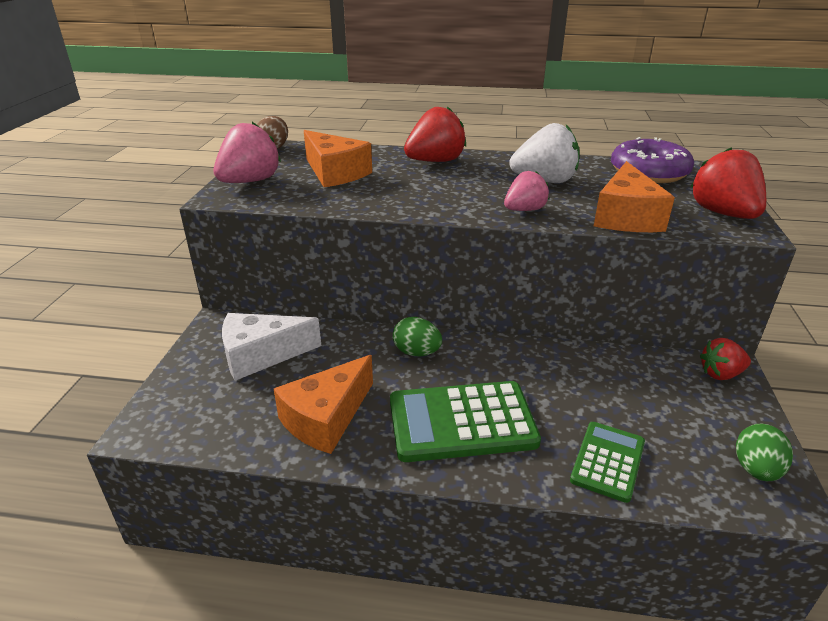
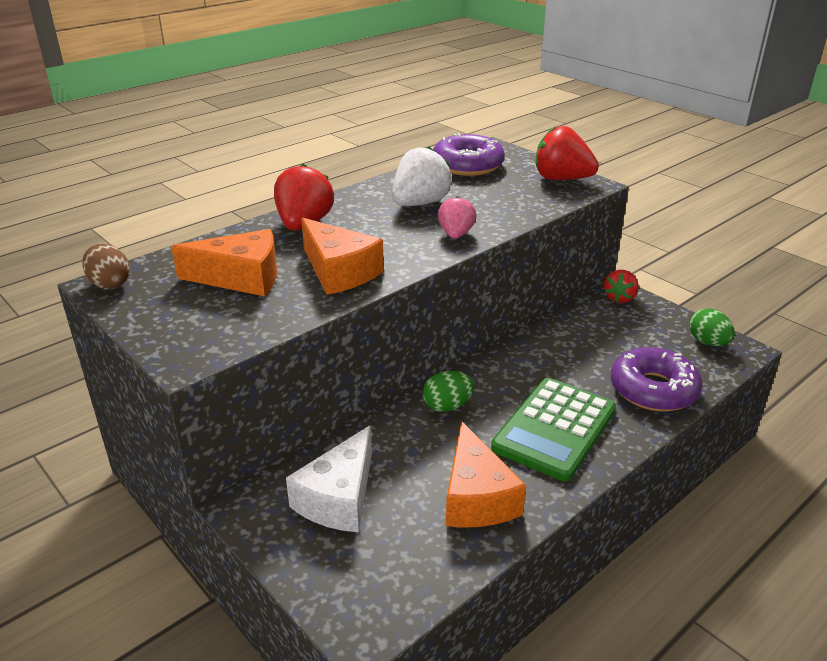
camera: 50 degrees left, 0 degrees up
(250, 181) = (177, 329): pink strawberry -> none
(608, 461) = (653, 389): green calculator -> purple donut
(626, 217) = (520, 208): orange cheese -> orange cheese (339, 272)

